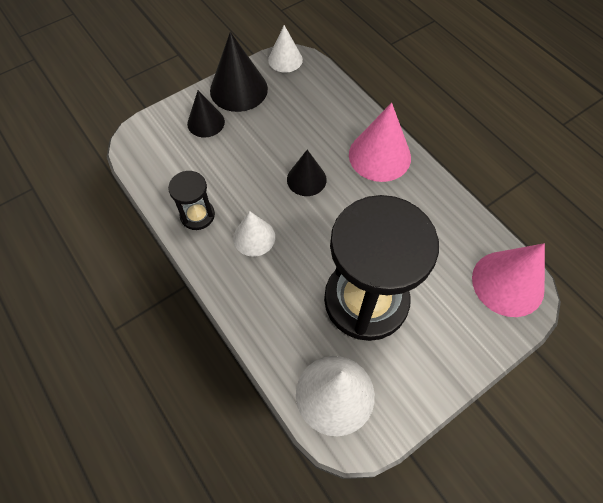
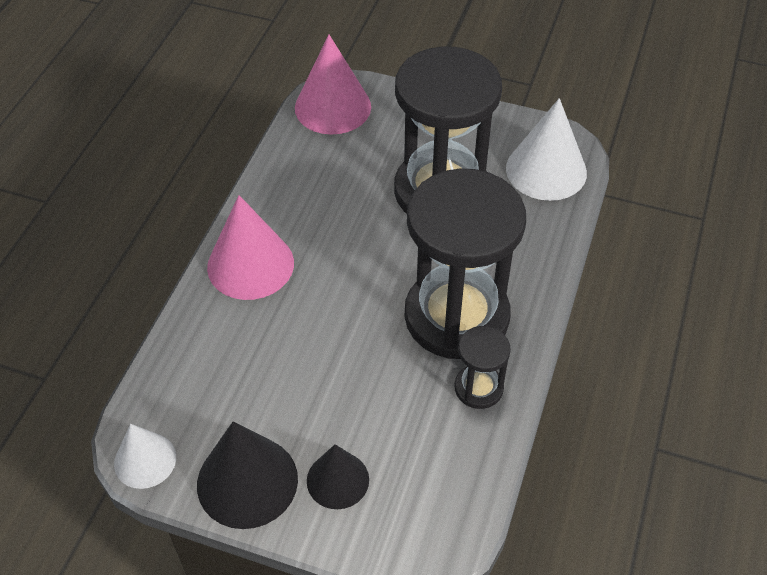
camera: 125 degrees left, 10 degrees down
(254, 237) = (456, 316): white cone -> black hourglass
(306, 179) = (340, 314): black cone -> none

